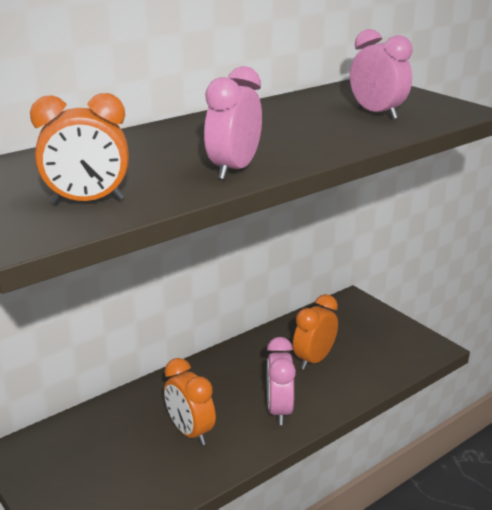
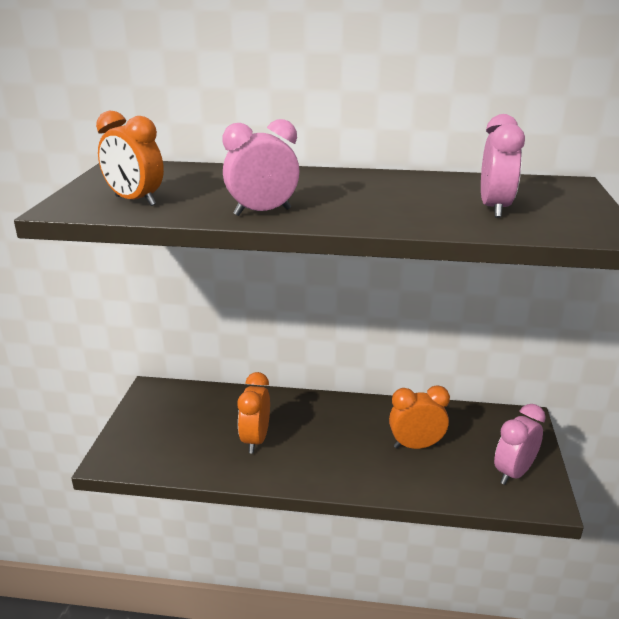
camera: 45 degrees right, 0 degrees up
(279, 410) = (333, 464): pink clock -> pink clock (513, 473)

